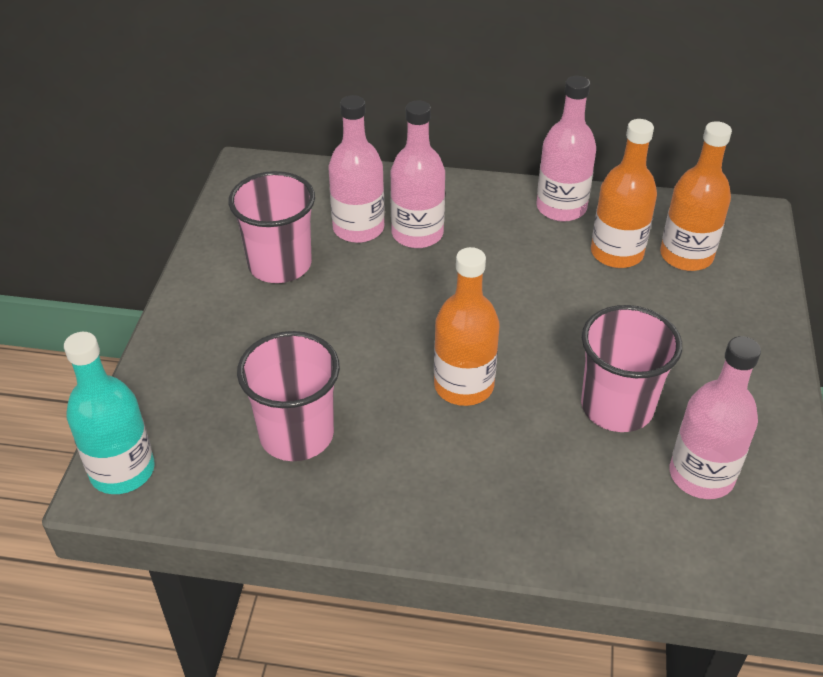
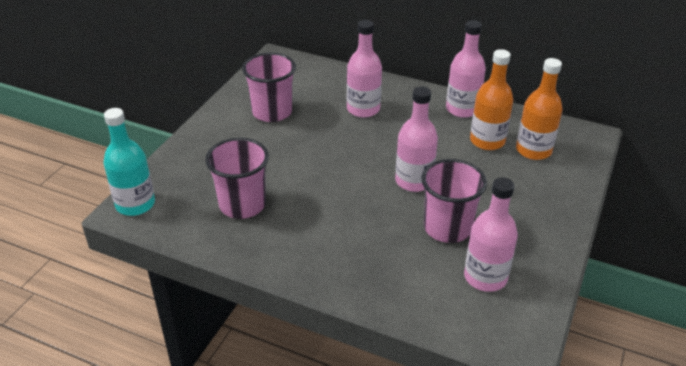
camera: 15 degrees right, 5 degrees down
(358, 228) = (328, 100): pink bottle -> pink bottle (414, 181)
(463, 386) = (355, 198): orange bottle -> none

